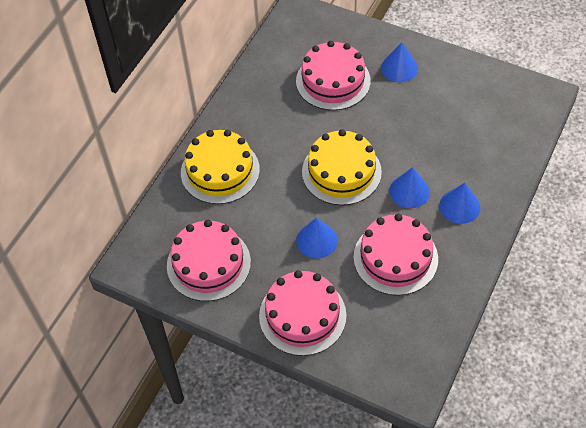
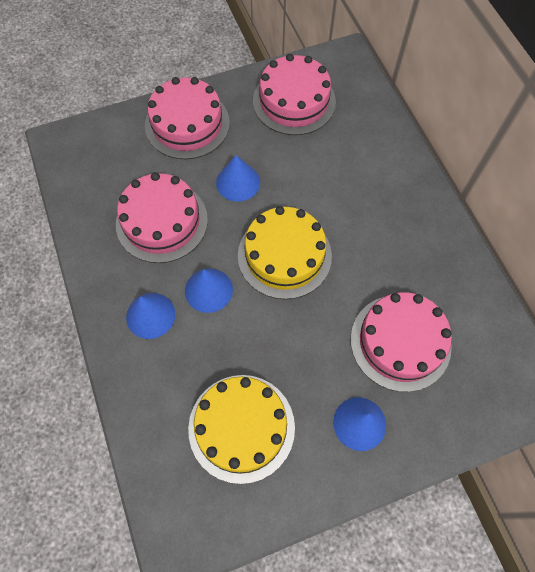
camera: 130 degrees right, 10 degrees up
(220, 171) = (377, 169): yellow cake -> yellow cake (241, 427)

